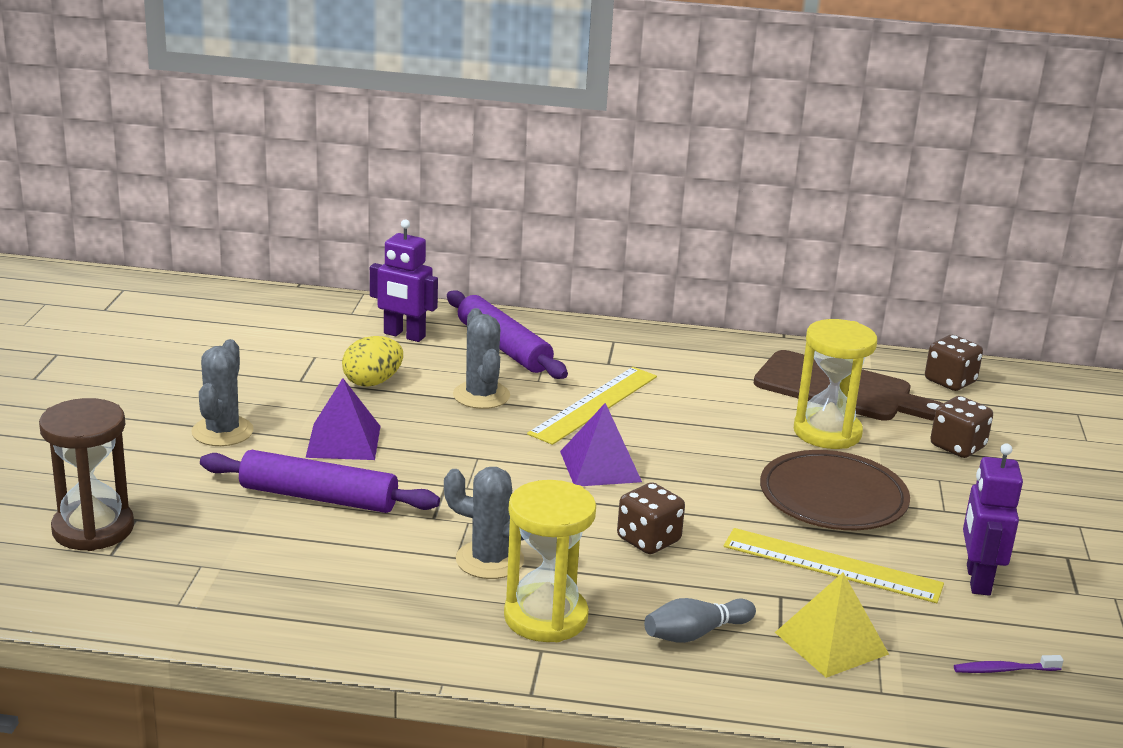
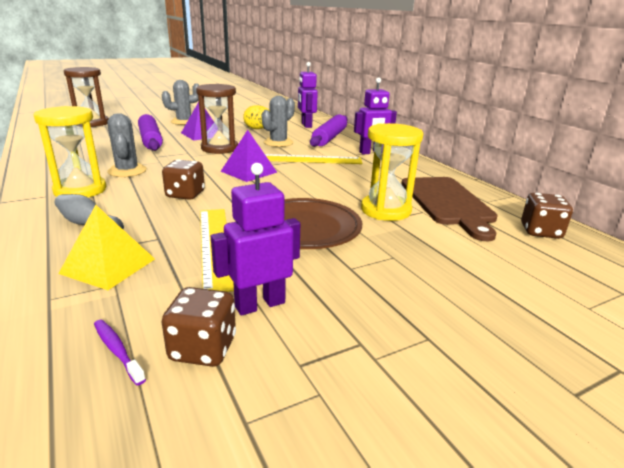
camera: 55 degrees right, 0 degrees up
(454, 452) = (219, 148): none -> brown hourglass
(615, 350) = (371, 152): none -> purple robot
(957, 447) = (453, 253): brown dice -> brown dice (203, 348)

